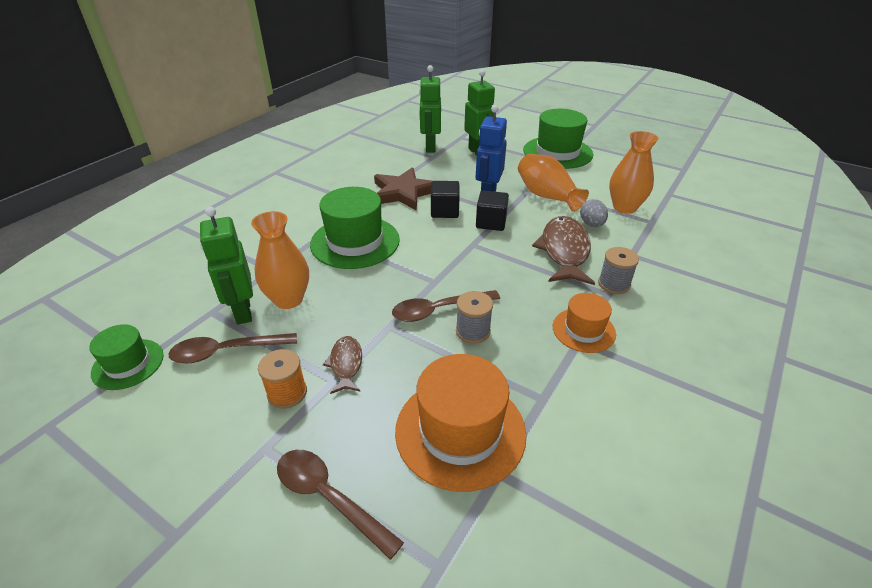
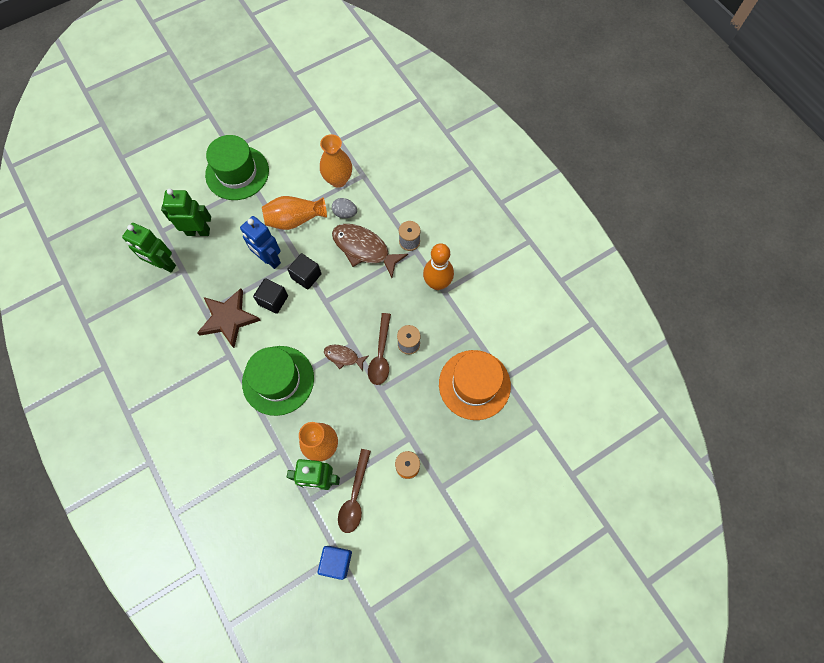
camera: 65 degrees left, 30 degrees up
(128, 364) = (336, 561): green hat -> blue cube
(329, 498) = (484, 462): brown spoon -> none
(346, 364) = (400, 426): brown fish -> brown fish (343, 357)
(583, 330) = (437, 283): orange hat -> orange bowling pin

